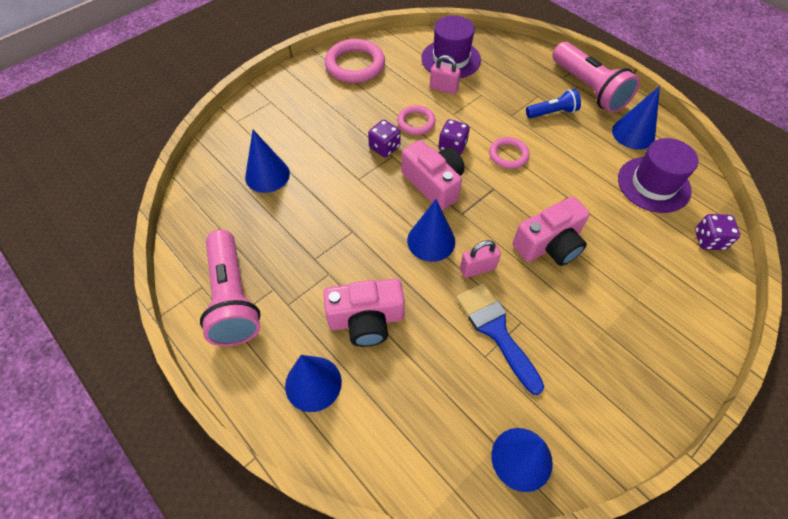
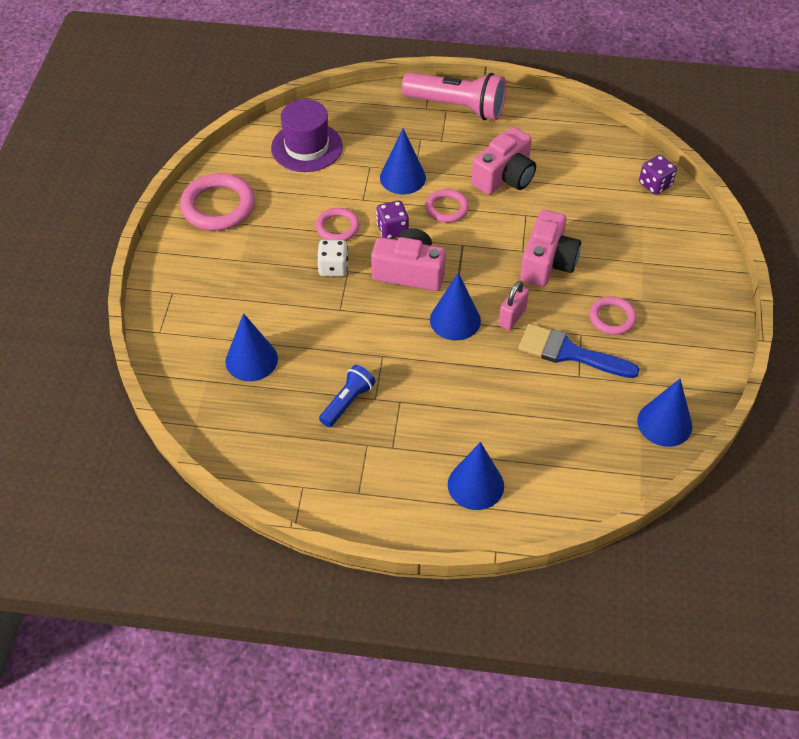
camera: 40 degrees left, 5 degrees down
(233, 298) = (340, 475): pink flashlight -> none
(366, 320) = (467, 413): pink camera -> pink camera (504, 177)
(384, 147) = (333, 268): purple dice -> white dice
(443, 89) = (330, 180): pink padlock -> none
(552, 112) = (447, 147): blue flashlight -> blue flashlight (347, 402)
(562, 327) = (612, 318): none -> pink ring
(633, 133) = (529, 128): blue cone -> blue cone (402, 177)
(653, 184) = (581, 164): purple hat -> none

